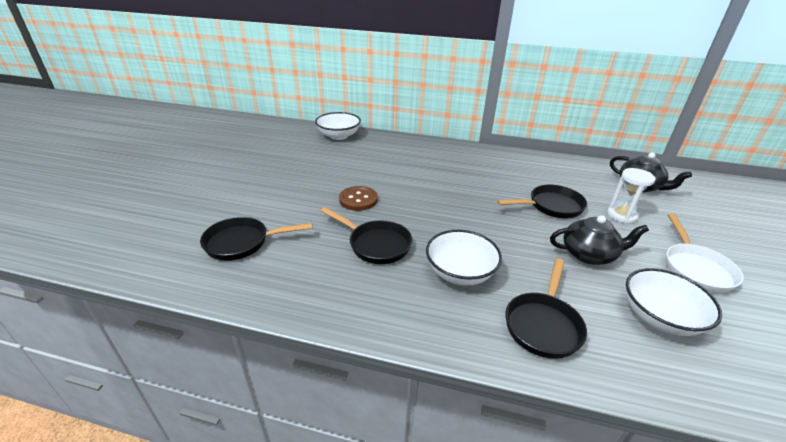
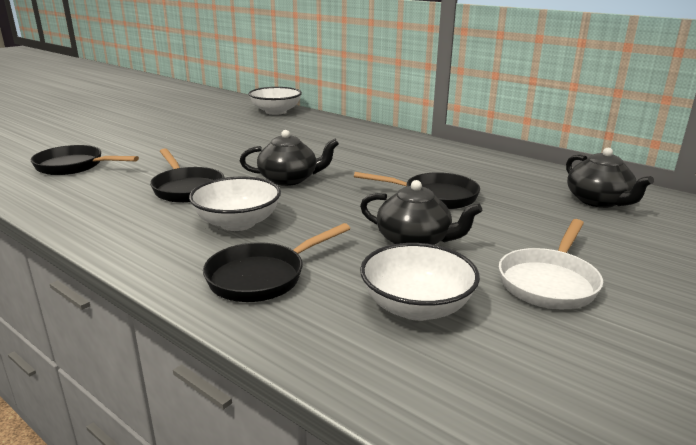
camera: 25 degrees right, 10 degrees down
(358, 199) = (221, 157): brown button -> none
(439, 213) = (289, 179): none -> black teapot
(621, 215) = (521, 220): white hourglass -> none

